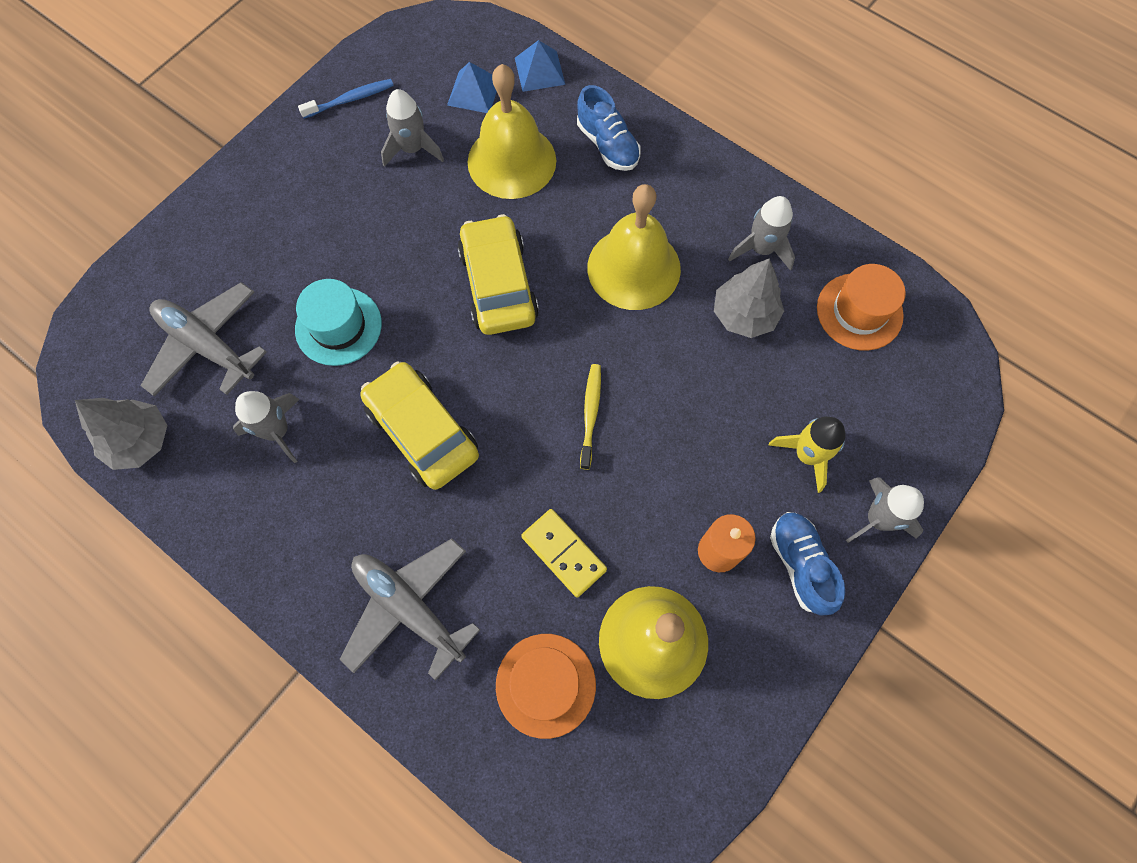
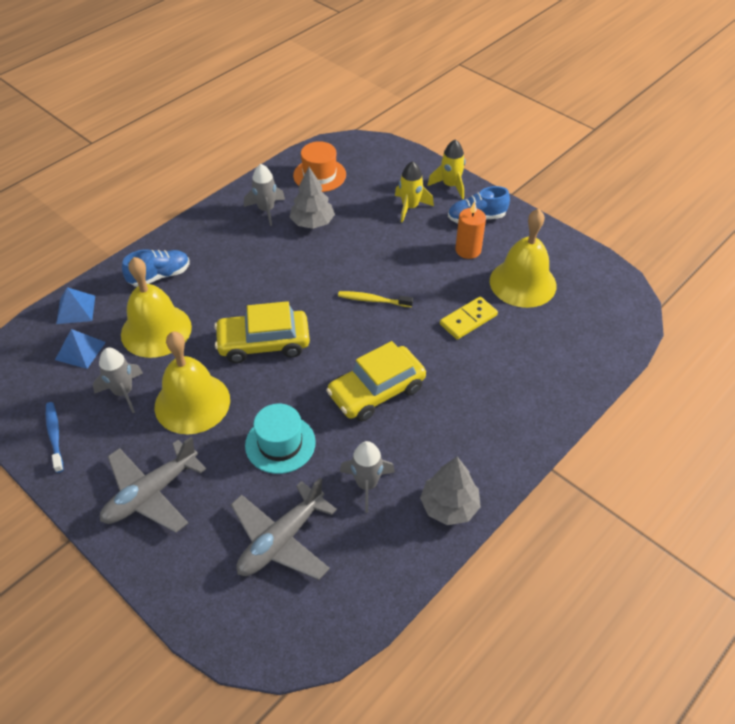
camera: 85 degrees left, 20 degrees down
(139, 441) = (365, 589): grey tree -> grey tree (449, 506)
(409, 608) = (505, 401): grey plane -> grey plane (151, 494)
(545, 685) = (552, 333): orange hat -> none
(634, 268) = (266, 270): yellow bell -> yellow bell (192, 403)
(878, 519) = (450, 185): grey rocket -> yellow rocket

